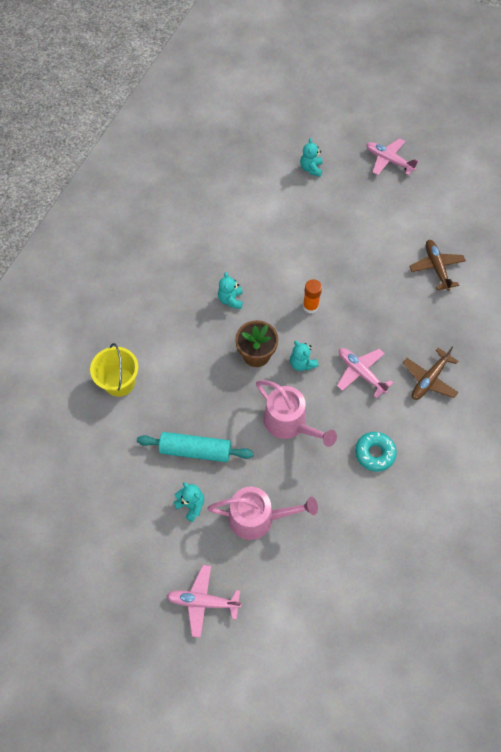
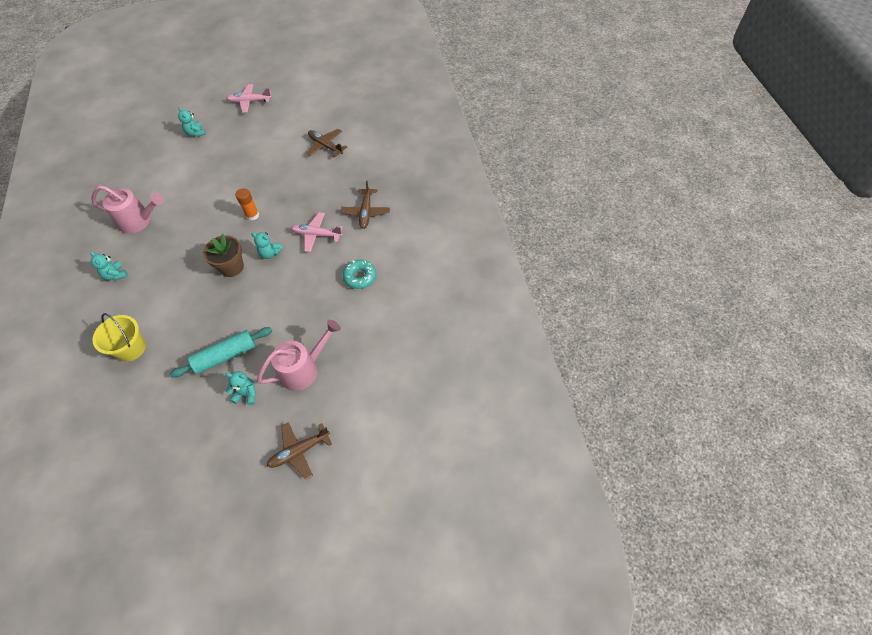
camera: 35 degrees left, 5 degrees down
(203, 601) = (299, 451): pink plane -> brown plane
(231, 300) = (188, 244): turquoise teddy bear -> turquoise teddy bear (115, 275)
(290, 424) = (287, 295): pink watering can -> pink watering can (139, 221)

